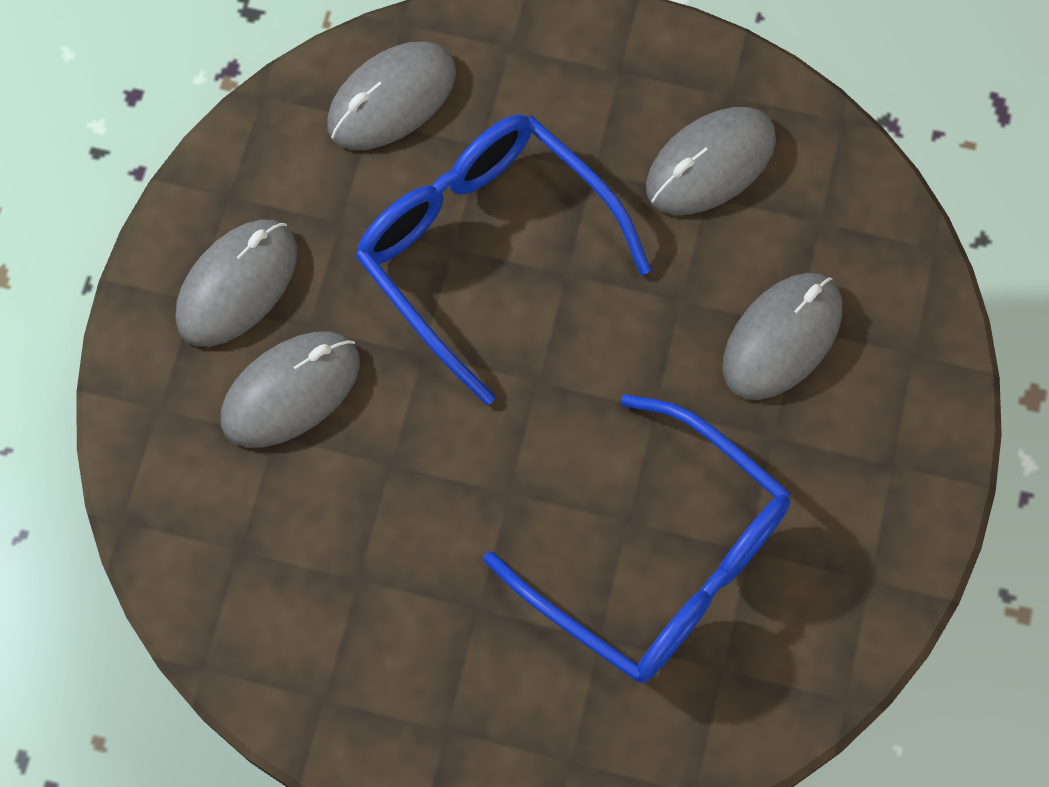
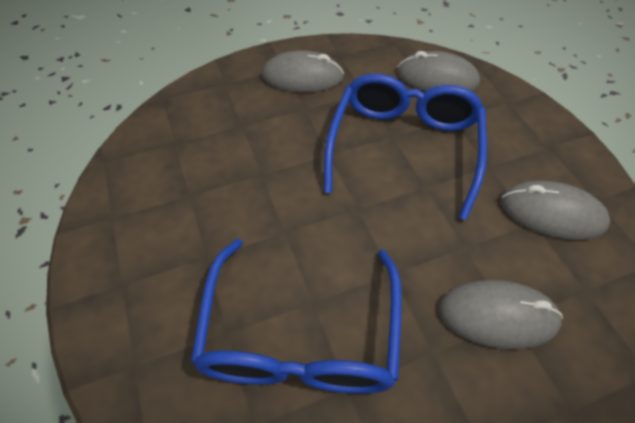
camera: 55 degrees right, 15 degrees down
(291, 391) = (268, 118): grey mouse -> none

